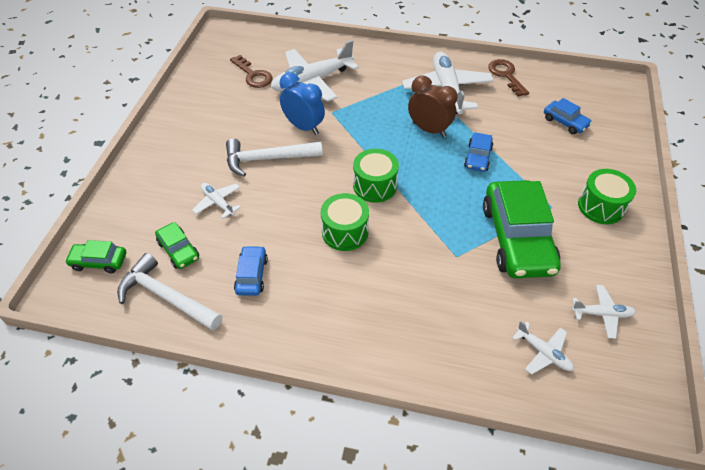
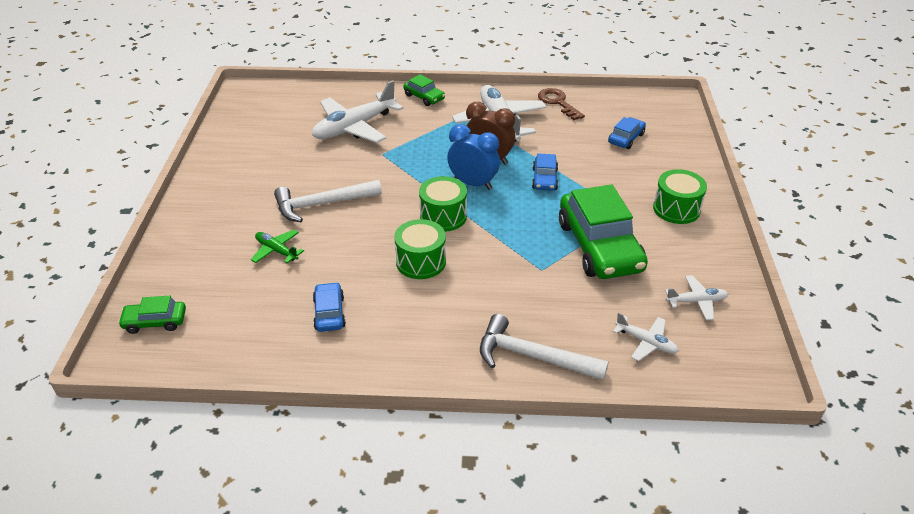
camera: 10 degrees left, 10 degrees down
(166, 297) = (240, 345): white hammer -> white hammer (533, 356)
(178, 250) = (243, 300): green car -> green car (424, 97)
(218, 202) = (276, 251): white plane -> green plane
(253, 75) = (288, 128): brown key -> none
(303, 127) = (355, 170): blue clock -> blue clock (473, 184)
(565, 122) = (626, 138): blue car -> blue car turned 90 degrees counterclockwise

